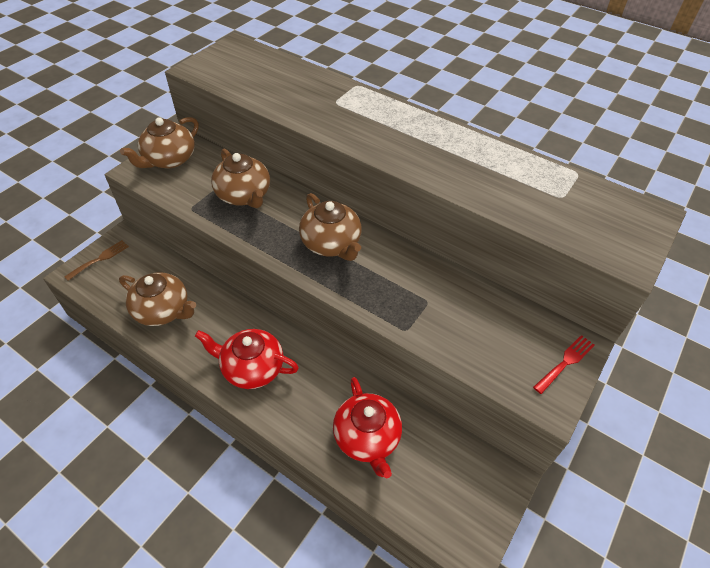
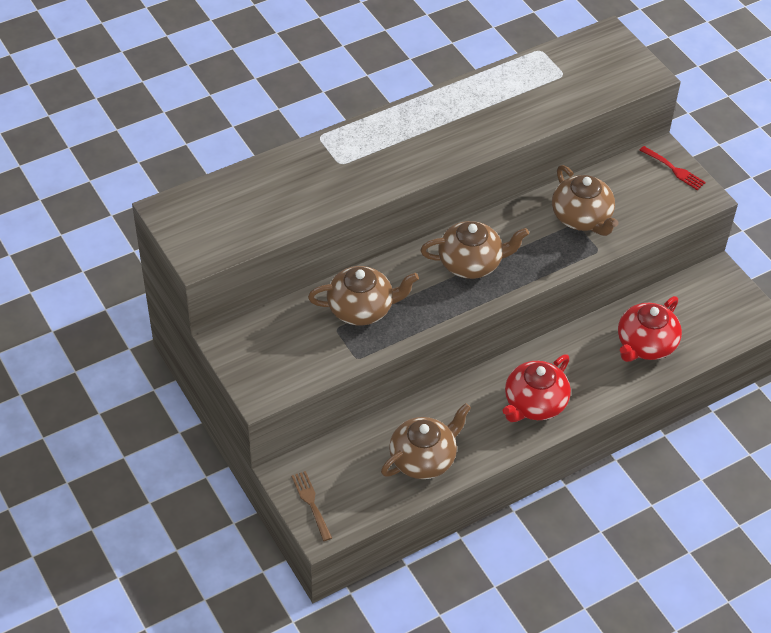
camera: 65 degrees left, 0 degrees up
(169, 159) = (258, 358): brown teapot -> brown teapot (582, 218)
(367, 438) = (645, 345): red teapot -> red teapot turned 120 degrees clockwise
(565, 362) = (674, 169): red fork -> red fork turned 150 degrees clockwise

